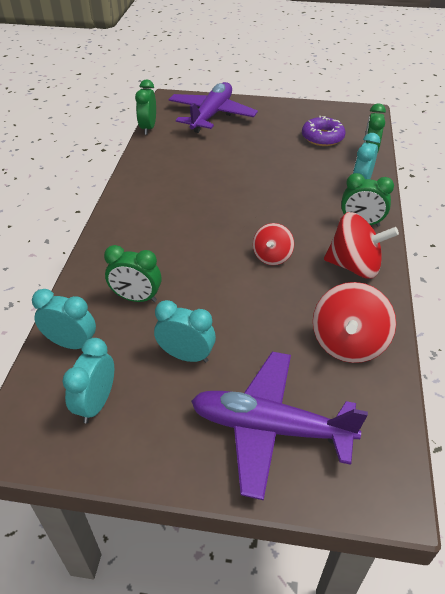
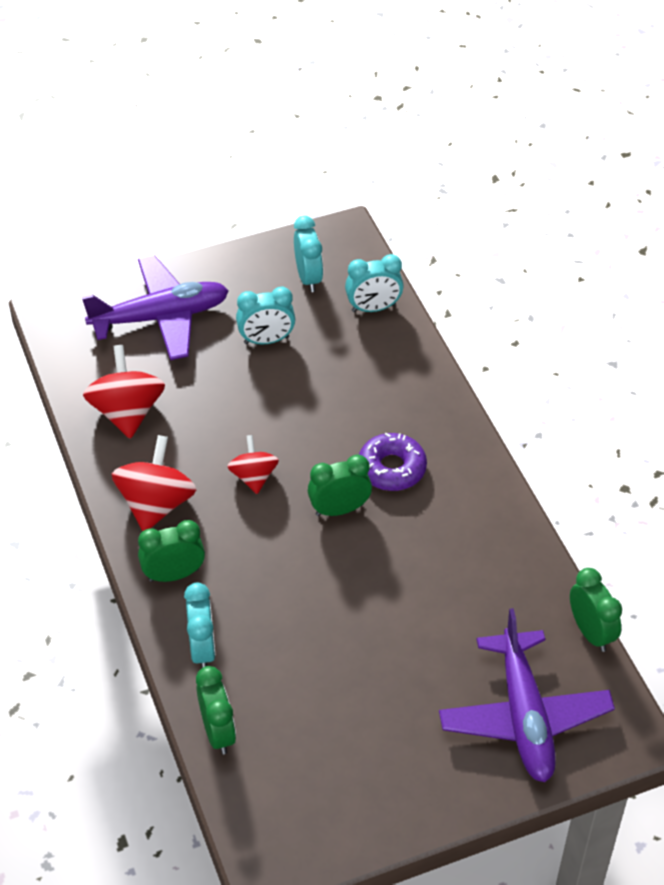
camera: 150 degrees right, 5 degrees up
(136, 298) = (356, 370): green clock -> green clock (339, 509)
(322, 137) = (310, 742): purple donut -> purple donut (392, 468)
(354, 266) = (156, 504): red spinning top -> red spinning top turned 120 degrees clockwise

